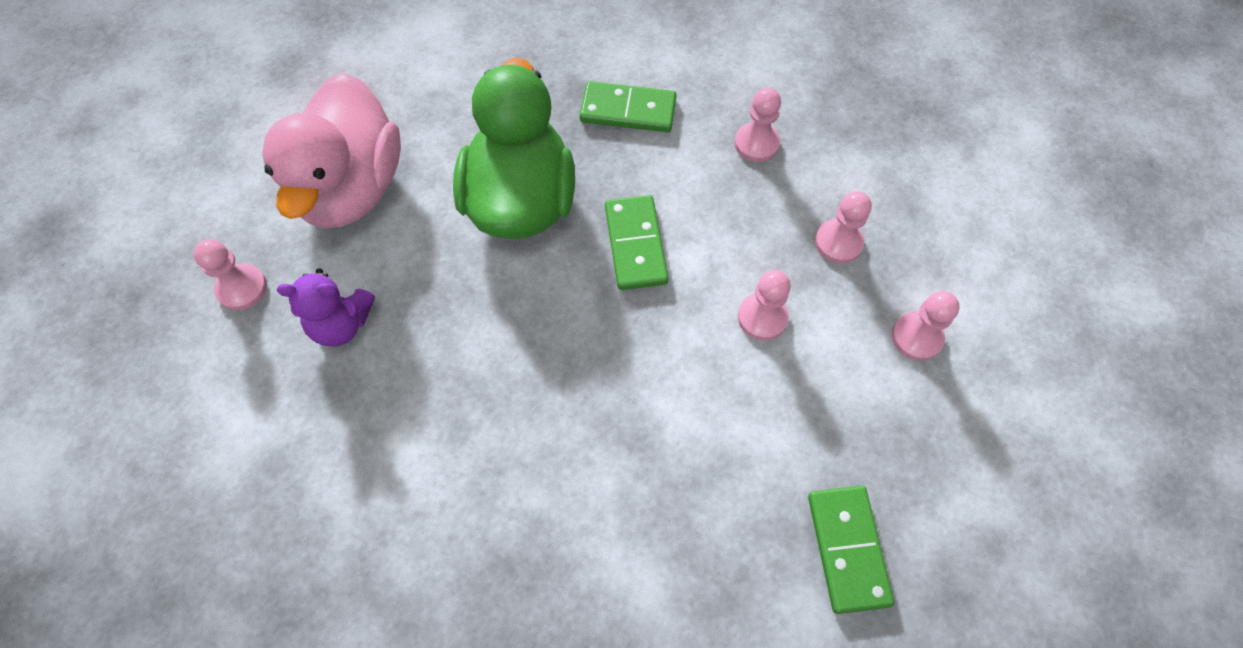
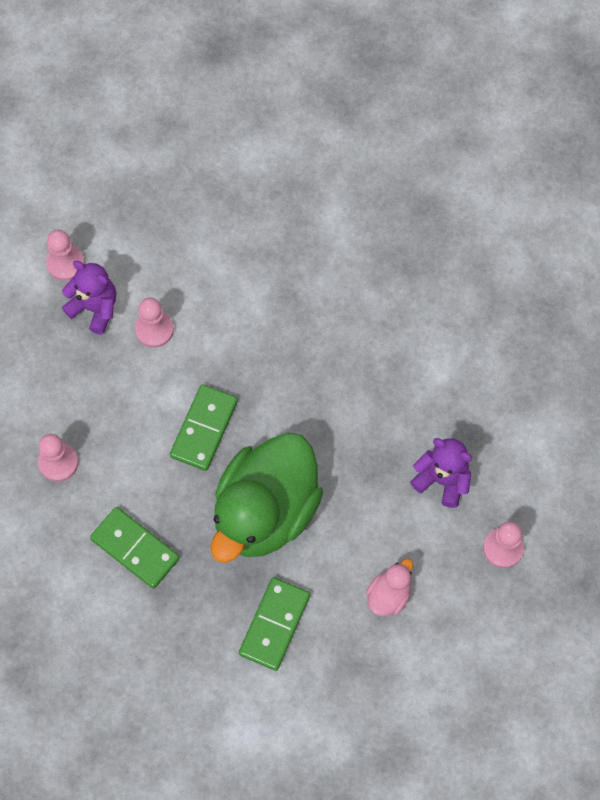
camera: 150 degrees left, 5 degrees up
(351, 188) = (389, 595): pink duck -> pink duck, size x0.41
(838, 242) = (62, 353): pink pawn -> none
(844, 306) = (94, 308): none -> purple teddy bear
(848, 549) = (206, 175): green domino -> green domino (274, 624)

